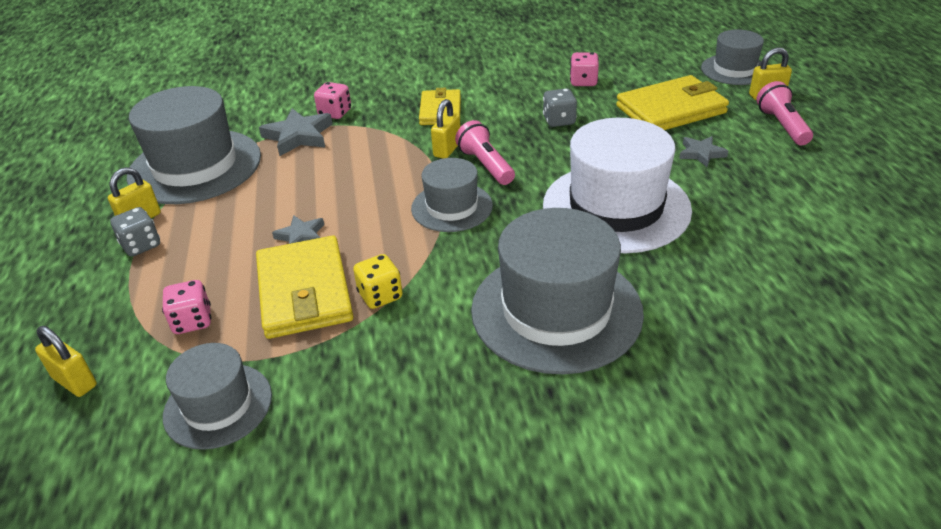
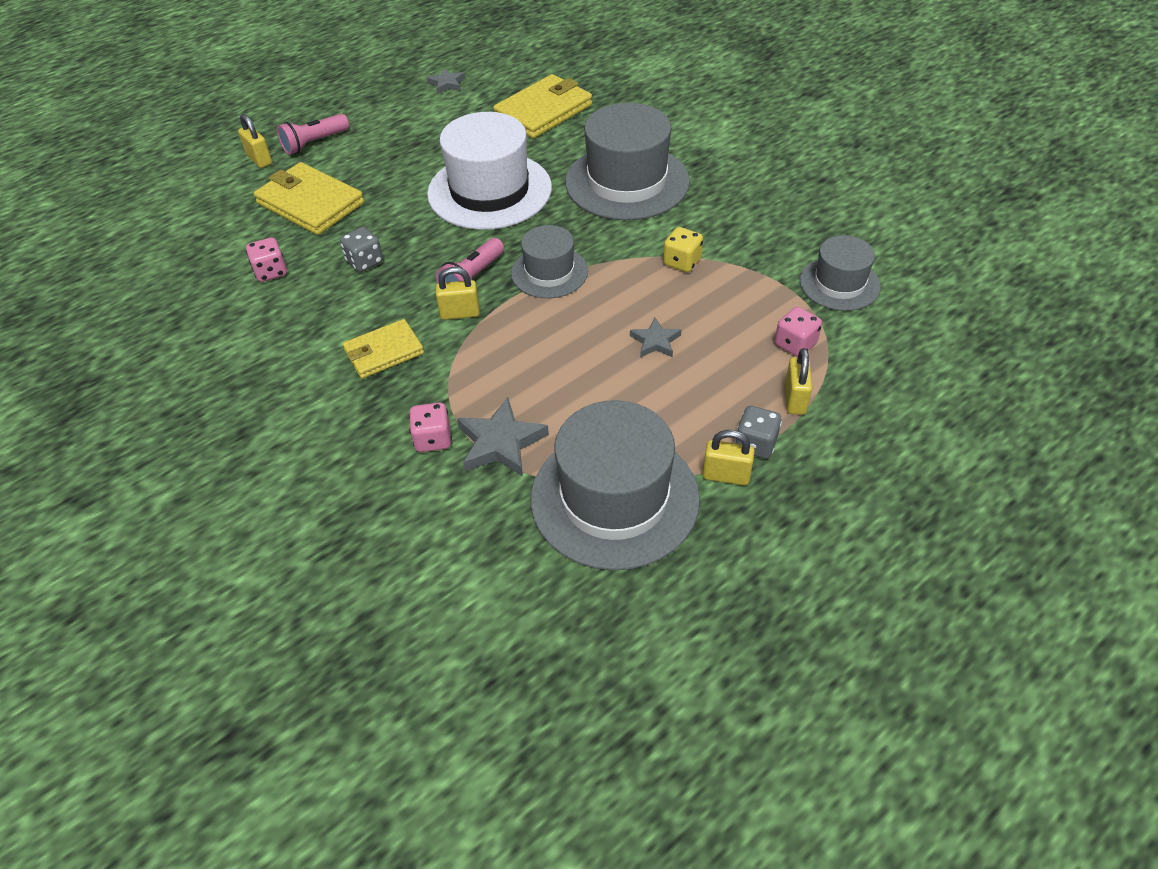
camera: 120 degrees left, 10 degrees up
(75, 382) = (901, 367): yellow padlock -> yellow padlock (795, 399)
(304, 291) = (712, 302): yellow wallet -> yellow wallet (543, 111)
(701, 154) = (383, 171): grey star -> grey star (447, 84)
(734, 70) = (208, 186): grey hat -> none

